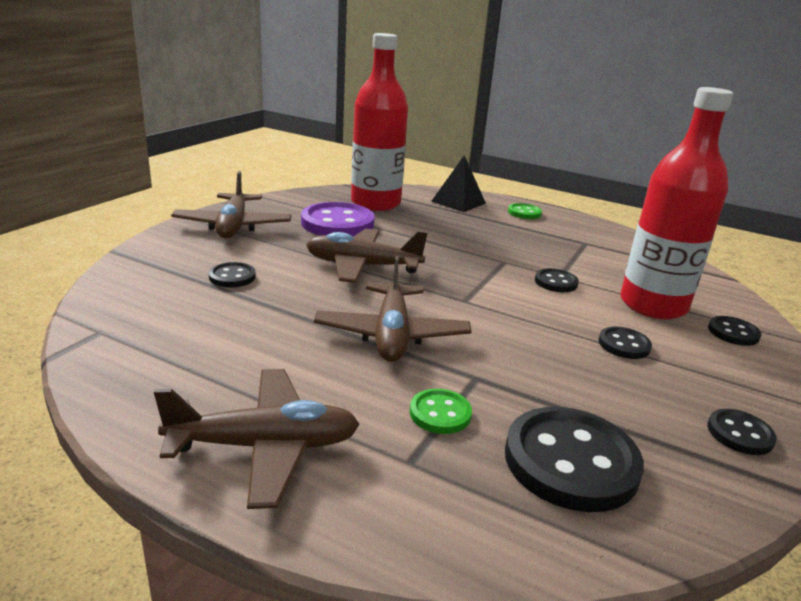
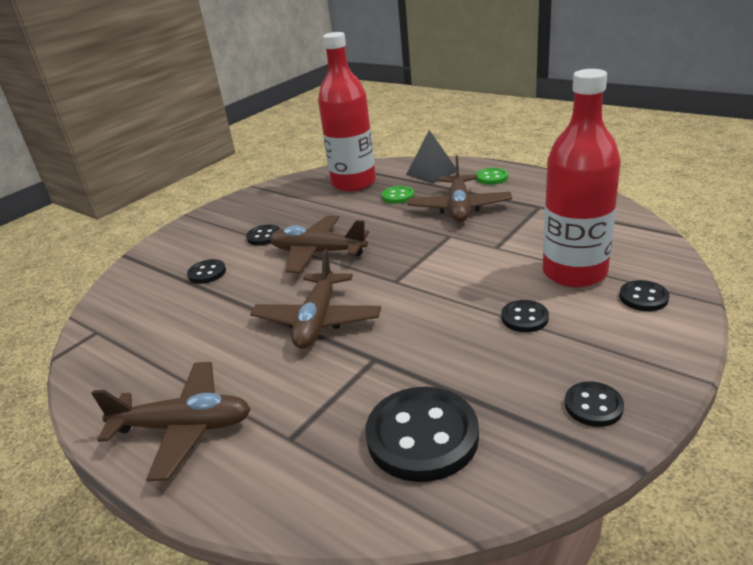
camera: 15 degrees right, 5 degrees up
(233, 226) = (223, 221): brown plane -> brown plane (459, 207)
(337, 223) = (312, 209): purple button -> none
(440, 413) = (330, 394): green button -> green button (398, 196)
(556, 282) = (488, 254): black button -> black button (264, 236)

